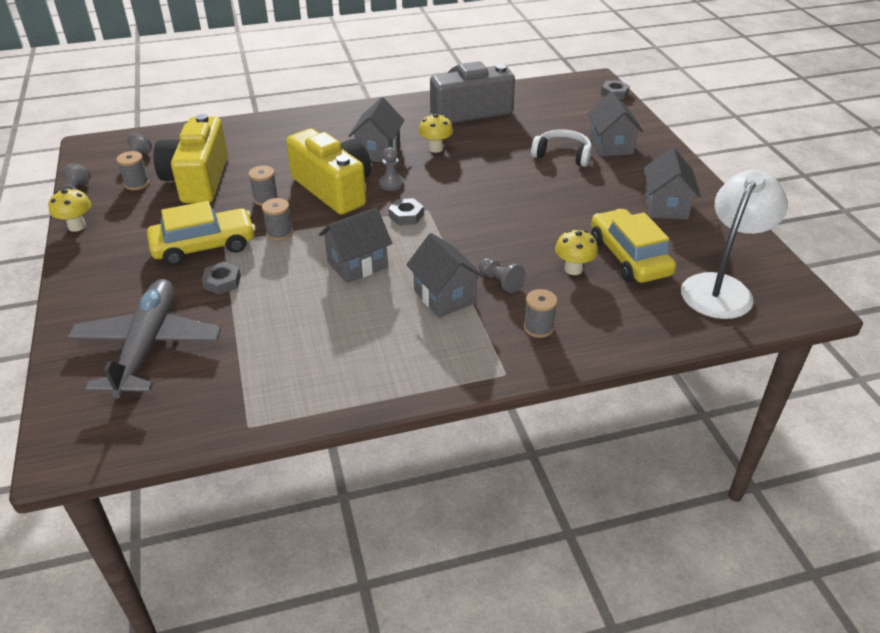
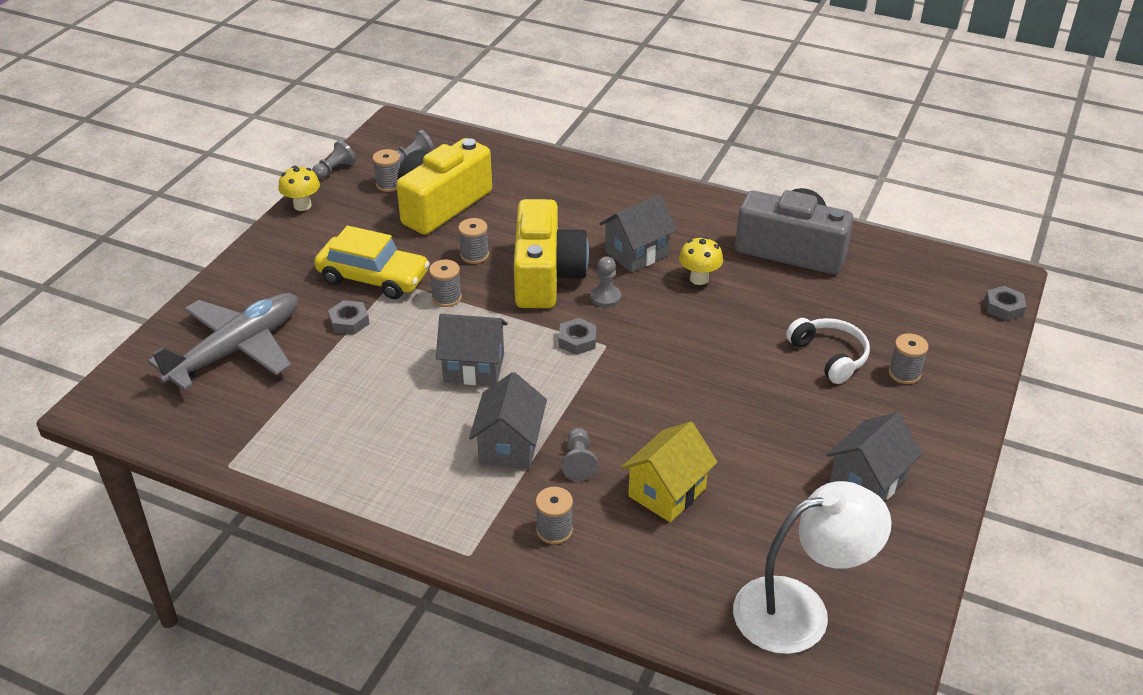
camera: 40 degrees right, 0 degrees up
(573, 269) = (667, 492): yellow mushroom -> yellow house
(611, 146) = (904, 373): grey house -> grey spool
(629, 257) = (743, 514): yellow car -> none

